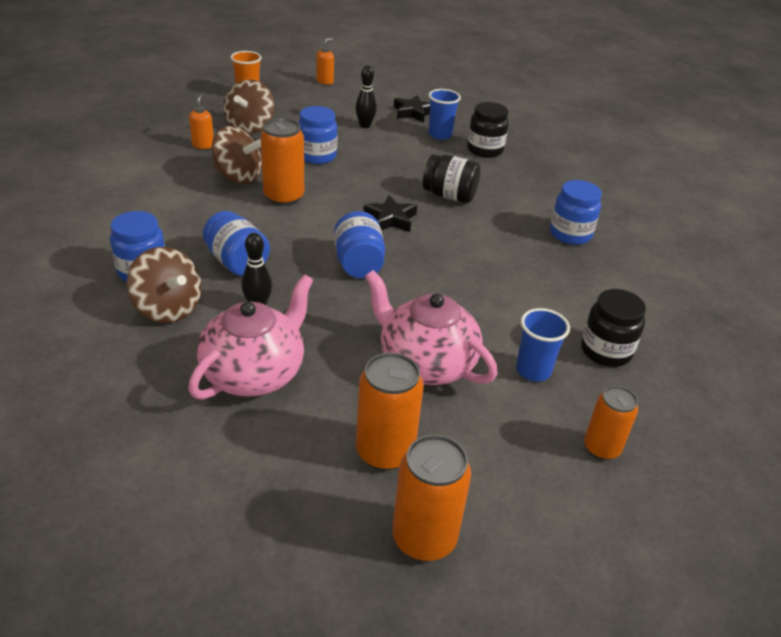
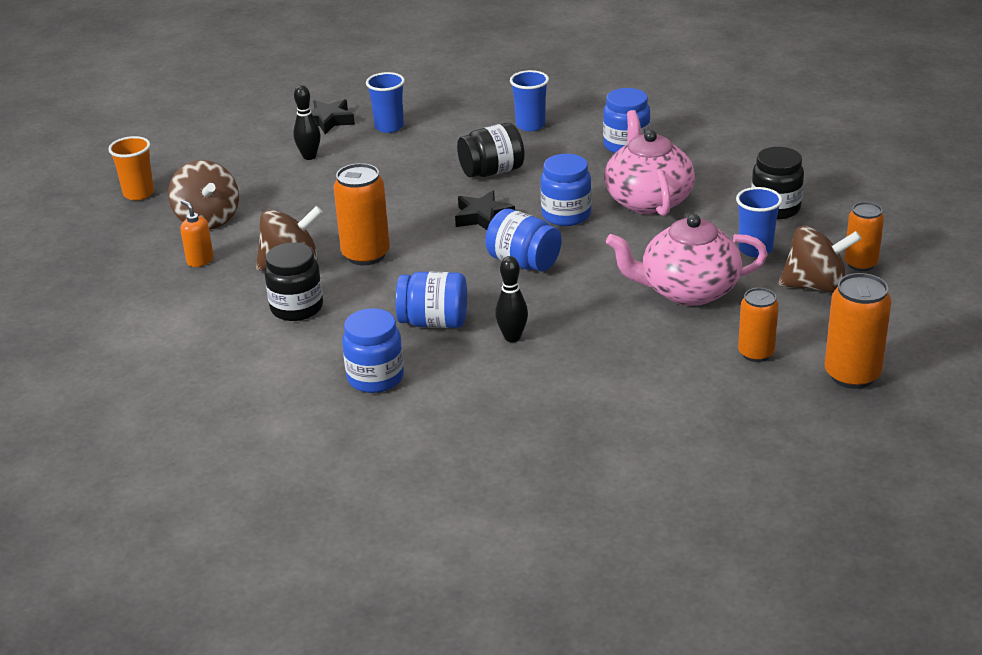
camera: 40 degrees left, 5 degrees down
(168, 308) = (451, 384): brown spinning top -> brown spinning top (816, 286)
(254, 373) = (596, 374): pink teapot -> pink teapot (648, 200)
(317, 156) = (323, 207): blue jar -> blue jar (566, 215)
(325, 81) = (186, 138): orange soap dispenser -> none
(385, 452) = (756, 353): orange can -> orange can, size x0.66
(485, 150) = (449, 118): black jar -> black jar (297, 308)
(528, 183) = (530, 125): none -> blue cup

